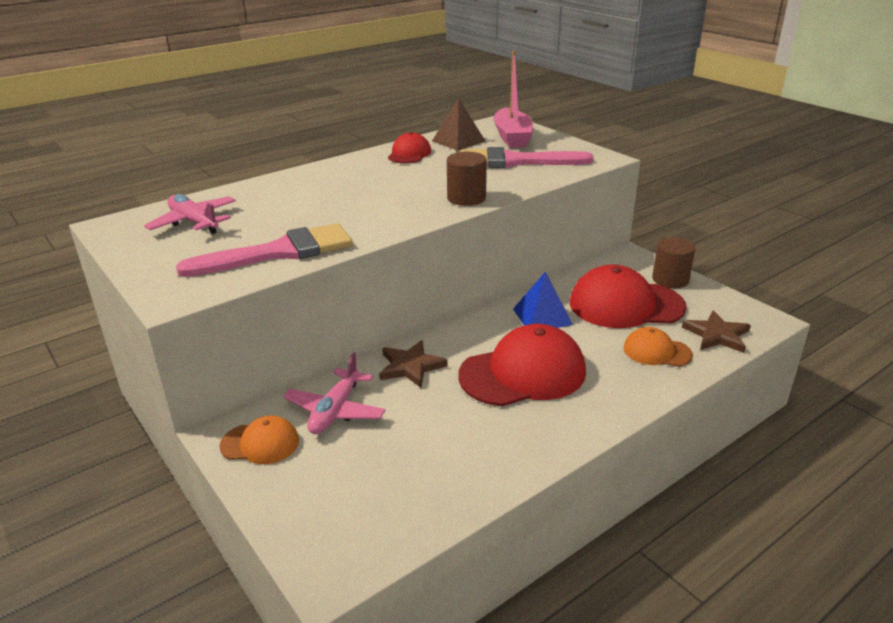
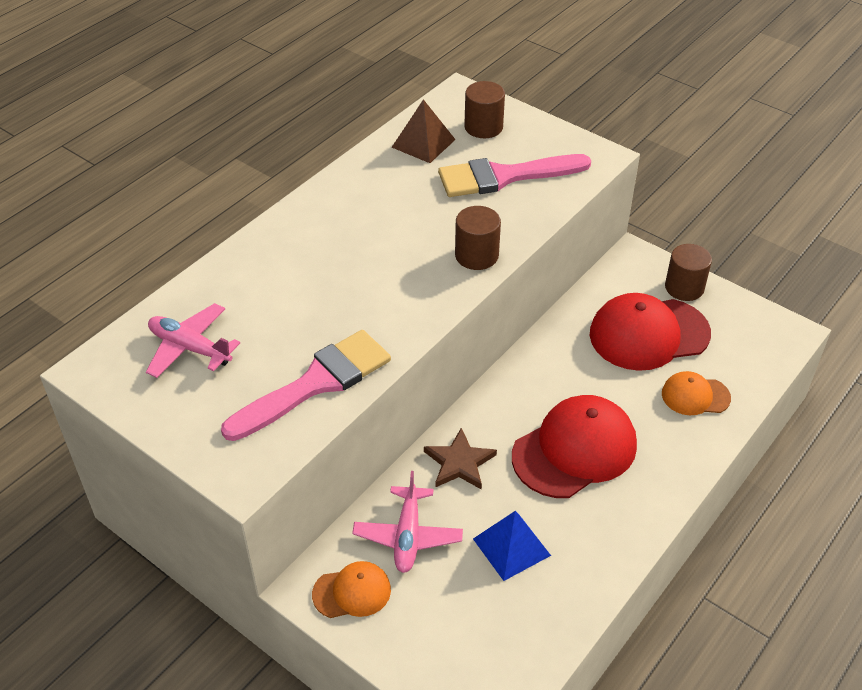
camera: 15 degrees left, 15 degrees up
(409, 154) = (376, 178): red cap -> none
(512, 137) = (483, 127): pink boat -> brown cylinder
(542, 316) = (568, 367): blue pyramid -> blue pyramid (511, 547)
(717, 335) = (747, 362): brown star -> none

